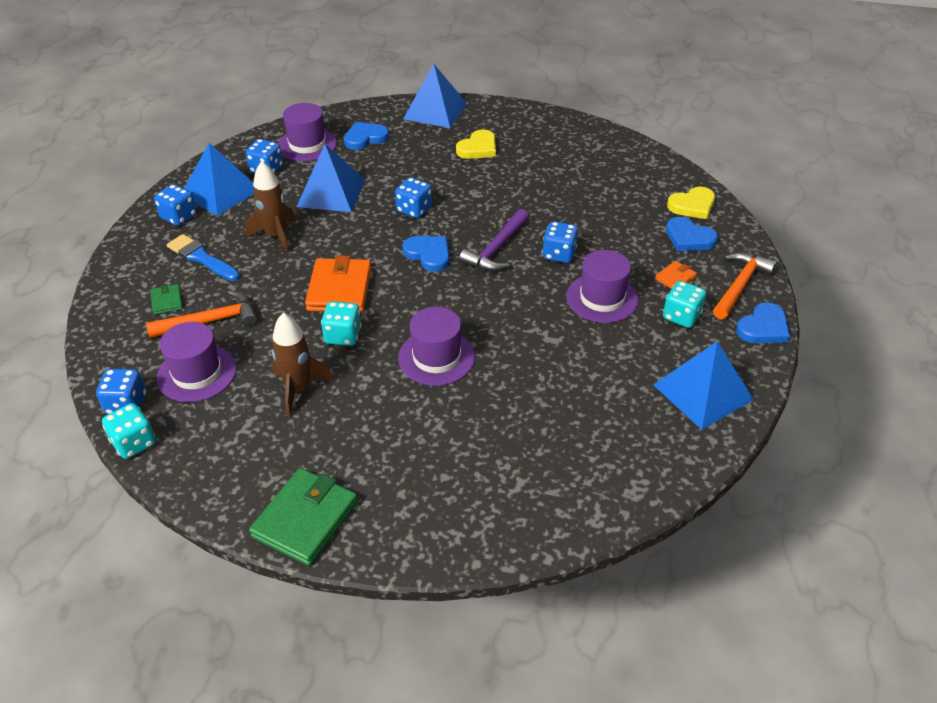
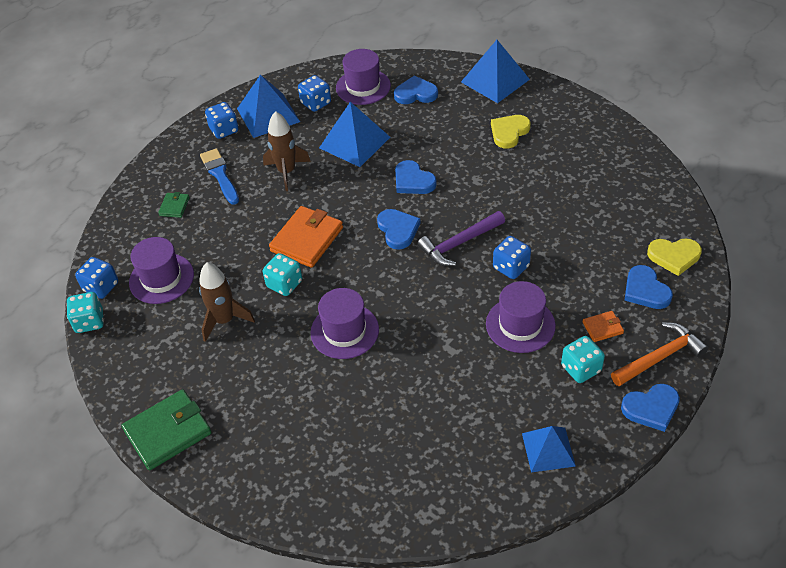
camera: 30 degrees right, 5 degrees up
(210, 321) = (195, 236): orange hammer -> none
(414, 210) = (413, 181): blue dice -> blue heart
(478, 148) = (509, 132): yellow heart -> yellow heart turned 150 degrees clockwise
(702, 392) = (548, 449): blue pyramid -> blue pyramid, size x0.66

